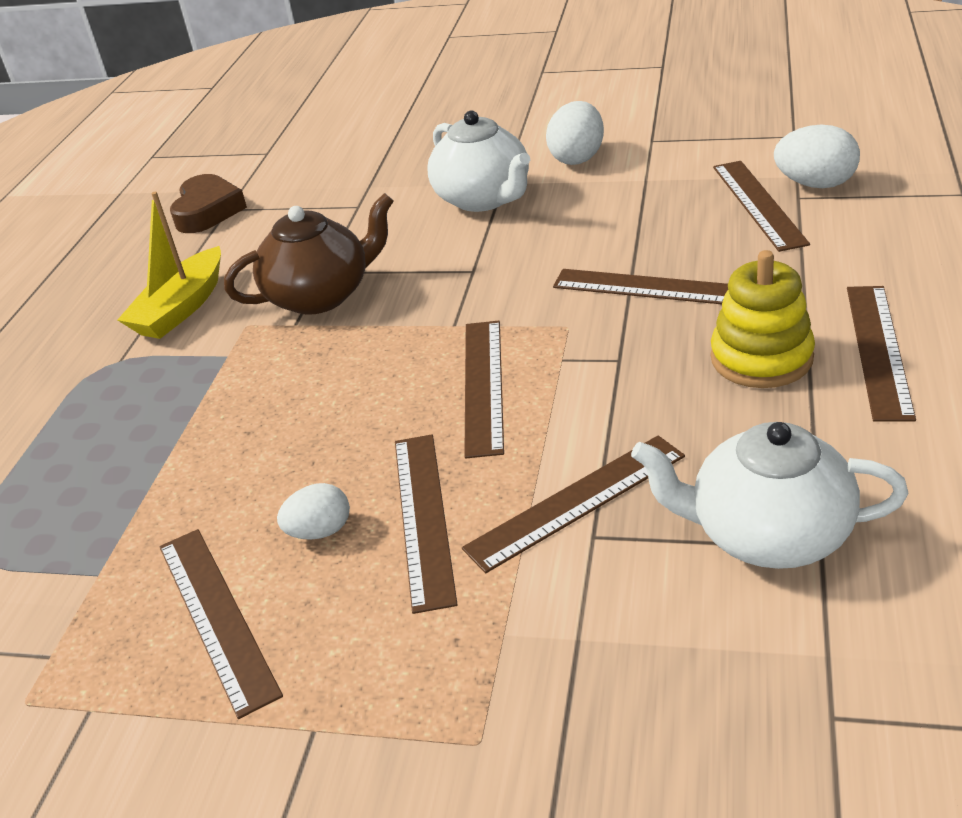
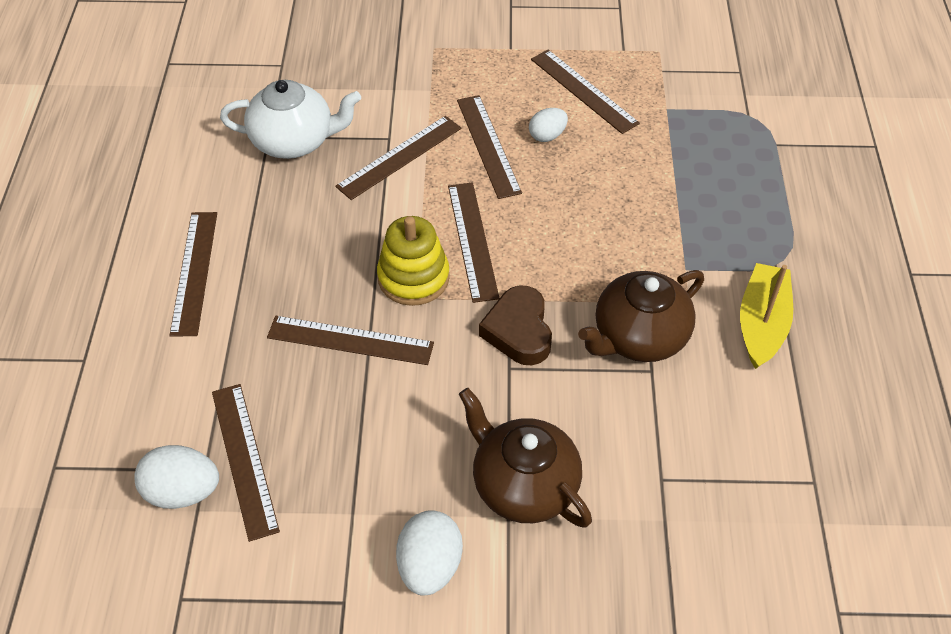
camera: 165 degrees right, 15 degrees up
(208, 211) = (835, 478): brown heart -> brown heart (518, 331)
(484, 199) = (523, 485): white teapot -> brown teapot
(761, 358) = (276, 265): yellow stacking toy -> yellow stacking toy (413, 277)

